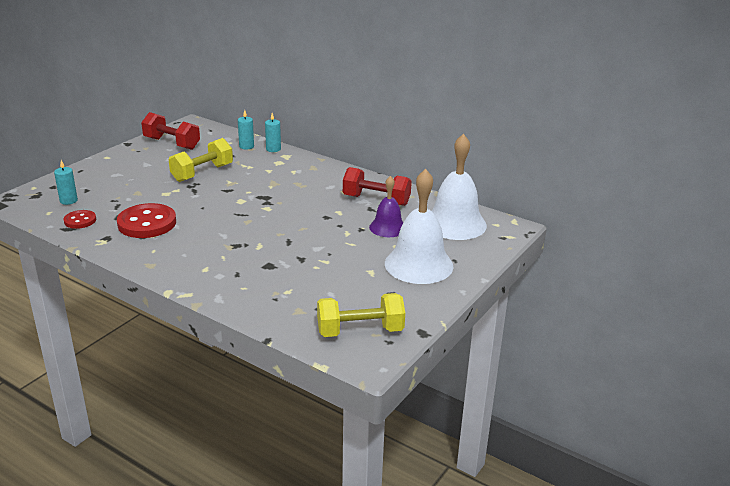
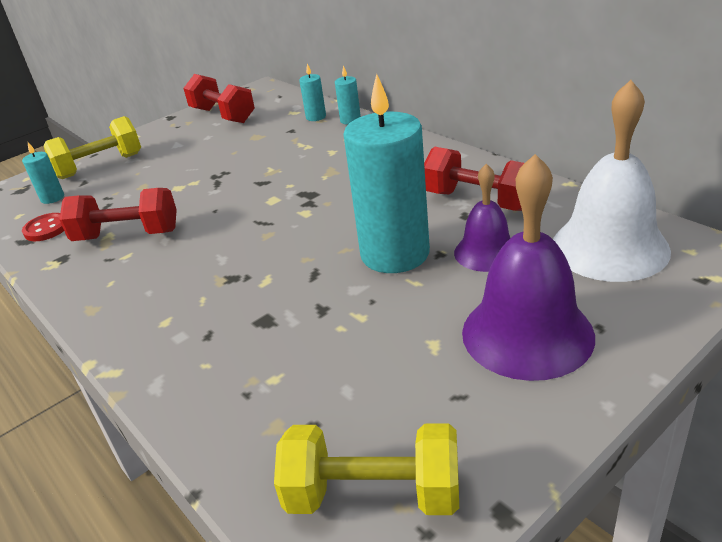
camera: 20 degrees right, 5 degrees up
(147, 223) = (127, 235): red button -> red dumbbell
(202, 173) = (240, 156): yellow dumbbell -> yellow dumbbell (100, 166)
(334, 230) = (395, 254): none -> turquoise candle
(418, 264) = (527, 333): white bell -> purple bell

